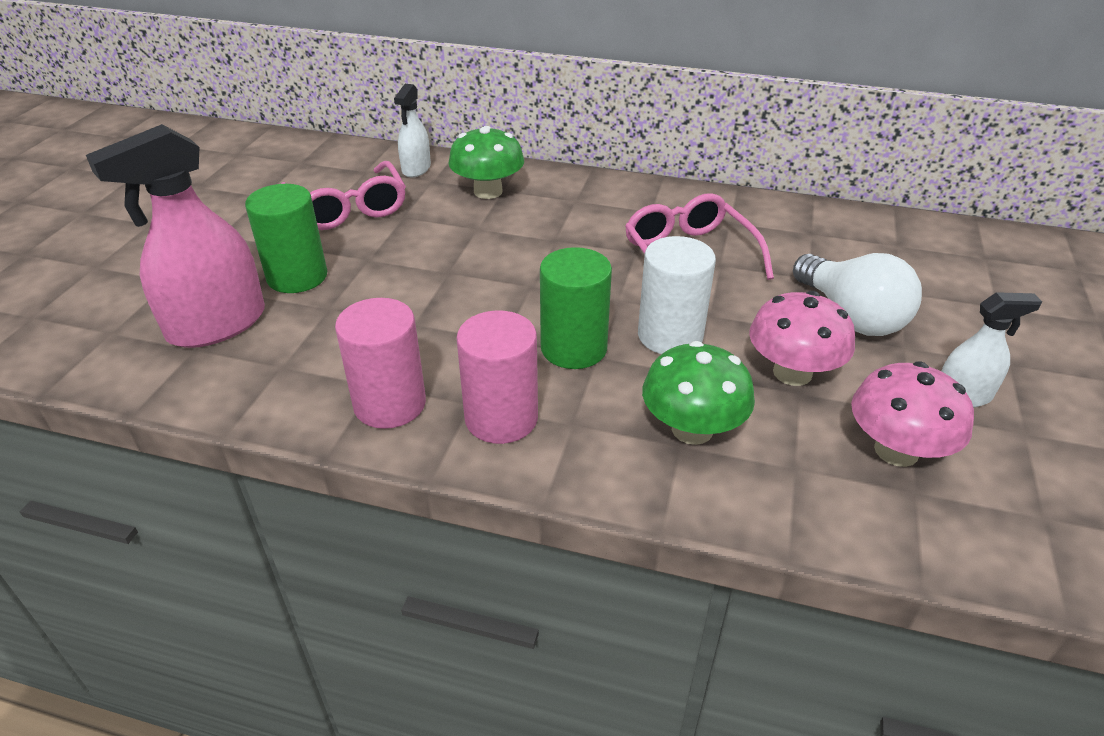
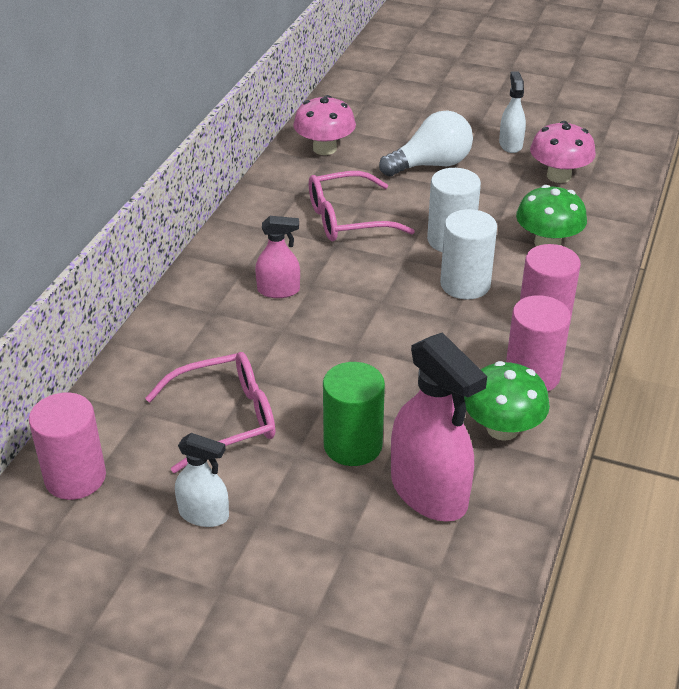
camera: 85 degrees left, 0 degrees up
(294, 154) = (75, 477): none -> pink cylinder
(416, 169) = (148, 372): white spray bottle -> white spray bottle (204, 514)
(488, 191) = (214, 321): green mushroom -> green mushroom (502, 428)
(542, 221) = (278, 290): none -> pink spray bottle
(573, 348) = (465, 284): green cylinder -> white cylinder
(792, 373) = (491, 197): pink mushroom -> pink mushroom (324, 148)

